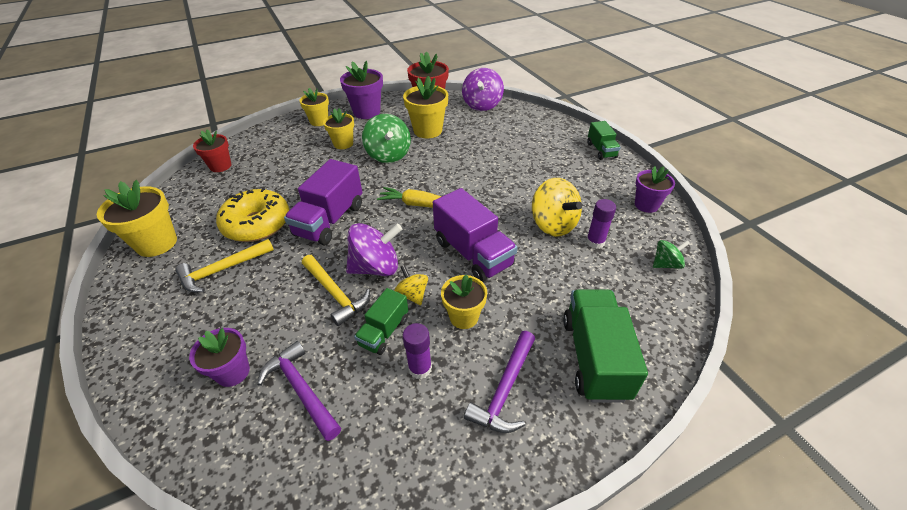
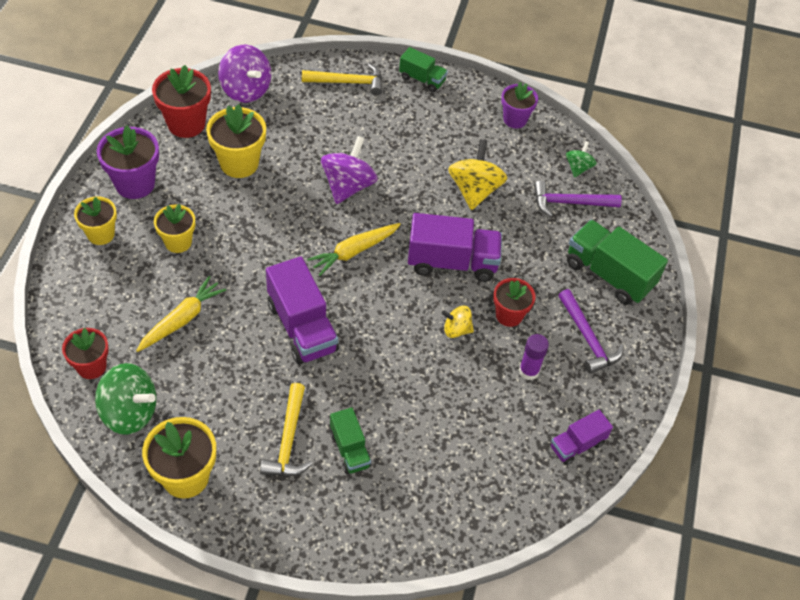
camera: 55 degrees left, 10 degrees up
(233, 372) = (423, 484): purple flower pot -> none
(257, 224) = (244, 384): yellow donut -> none
(286, 175) = (182, 319): none -> yellow carrot
(301, 389) = (481, 449): purple hammer -> purple hammer (570, 203)
(335, 293) = (404, 377): yellow hammer -> yellow hammer (348, 82)
(369, 468) = (577, 445): none -> purple truck
(376, 267) = (402, 332): purple spinning top -> purple spinning top (348, 186)
(384, 332) = (476, 370): green truck -> green truck (349, 449)
(388, 155) = (246, 221): green spinning top -> green spinning top (129, 412)
(464, 317) = (509, 315): yellow flower pot -> red flower pot
(553, 225) = (474, 190): yellow spinning top -> yellow spinning top turned 90 degrees counterclockwise
(595, 242) = (518, 184): purple glue stick -> none

